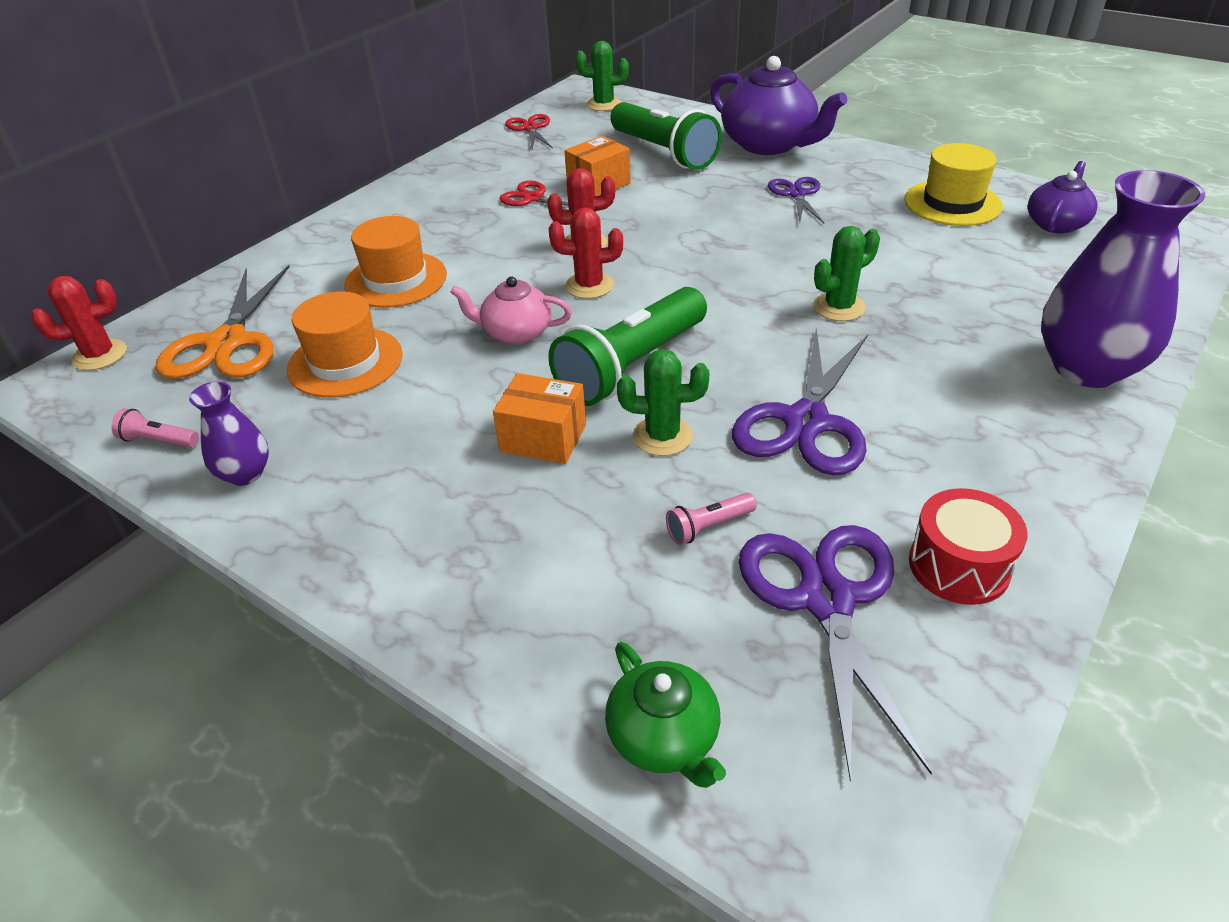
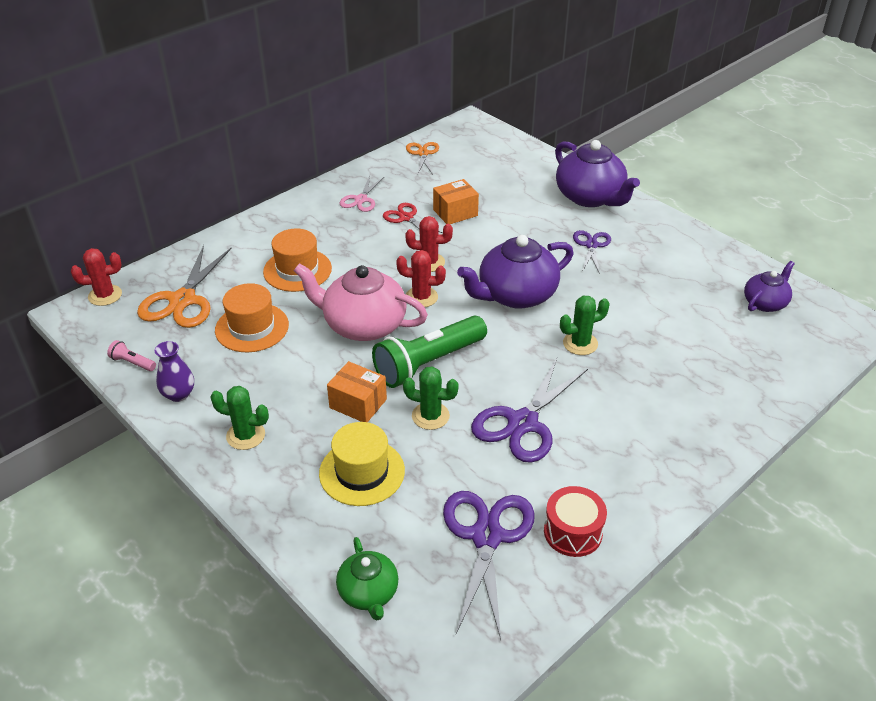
camera: 10 degrees right, 0 degrees up
(463, 187) = (361, 199): none -> pink scissors
(516, 332) = (363, 325): pink teapot -> pink teapot, size x1.77
(530, 128) = (423, 153): red scissors -> orange scissors
(604, 104) = (483, 139): green cactus -> green cactus (245, 435)
(663, 153) = (511, 192): green flashlight -> none
(708, 526) = (436, 479): pink flashlight -> none
(721, 263) = (515, 295): none -> purple teapot
(952, 203) = (699, 272): yellow hat -> yellow hat (362, 472)
(1087, 368) = (722, 419): purple vase -> none

